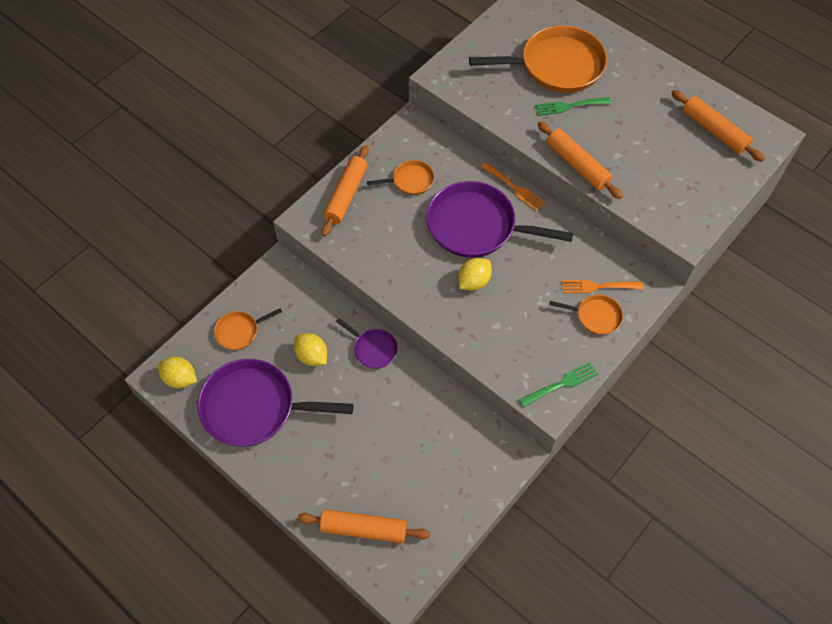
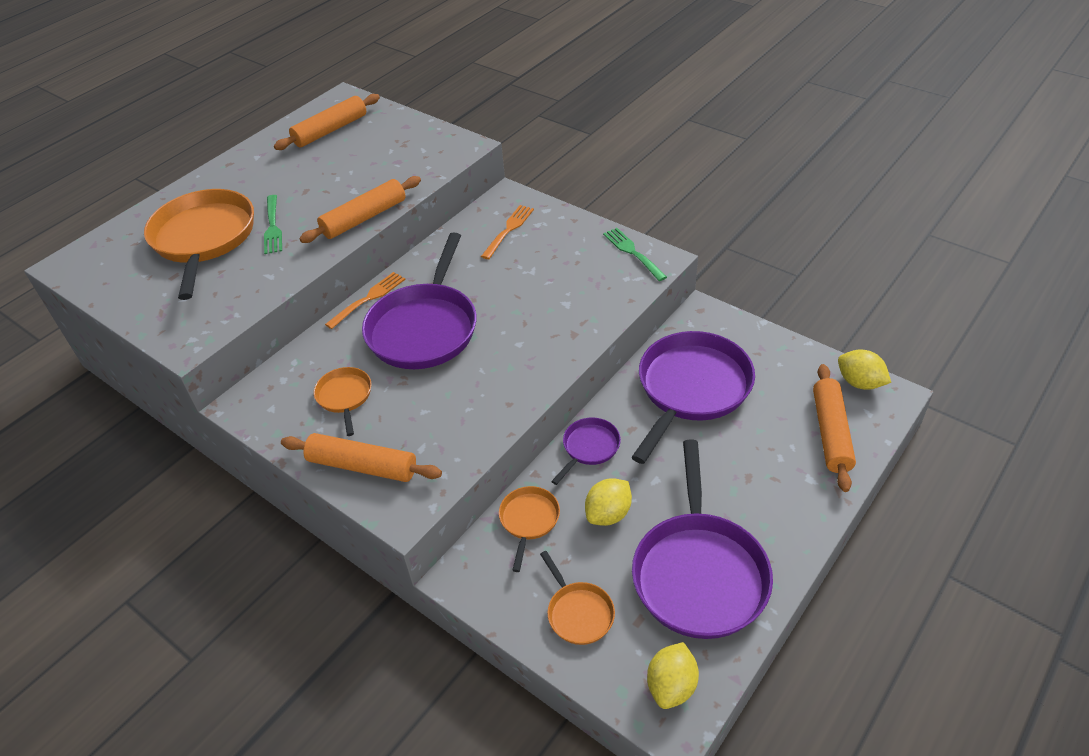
camera: 90 degrees left, 15 degrees down
(424, 430) = (691, 389): none -> purple pan
(473, 282) = (507, 326): yellow lemon -> yellow lemon (859, 382)
(595, 316) = (546, 231): orange pan -> orange pan (529, 520)
(598, 286) = (508, 230): orange fork -> orange fork turned 150 degrees counterclockwise

